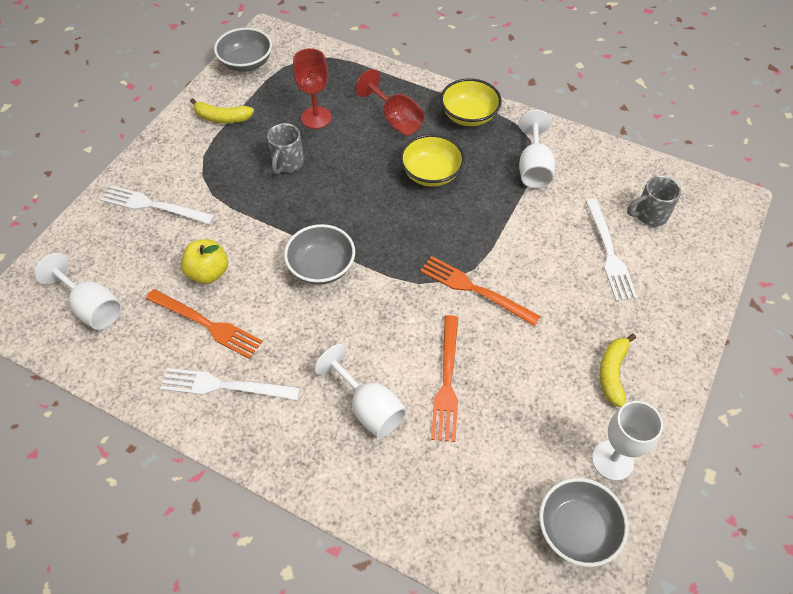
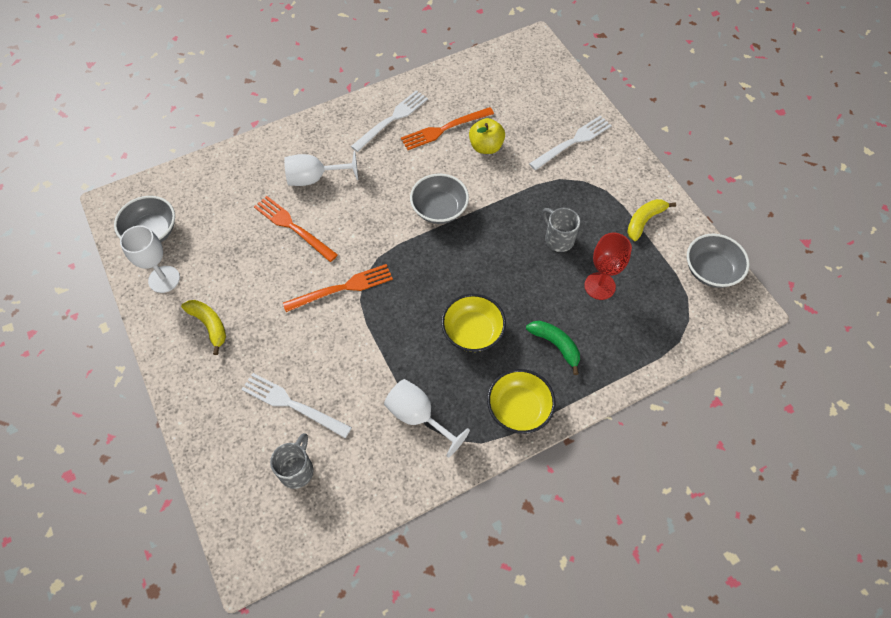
camera: 125 degrees right, 5 degrees up
(92, 307) = (505, 82): white goblet -> none
(396, 119) = (555, 345): red goblet -> green banana

